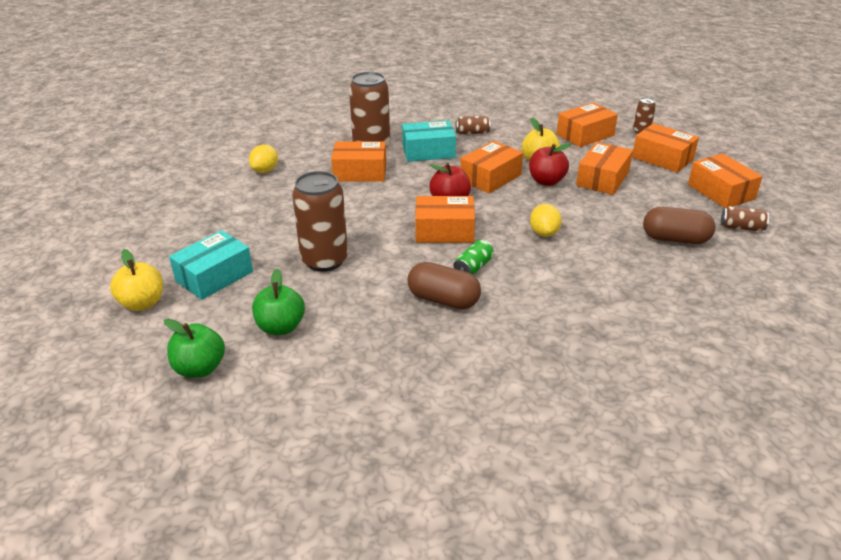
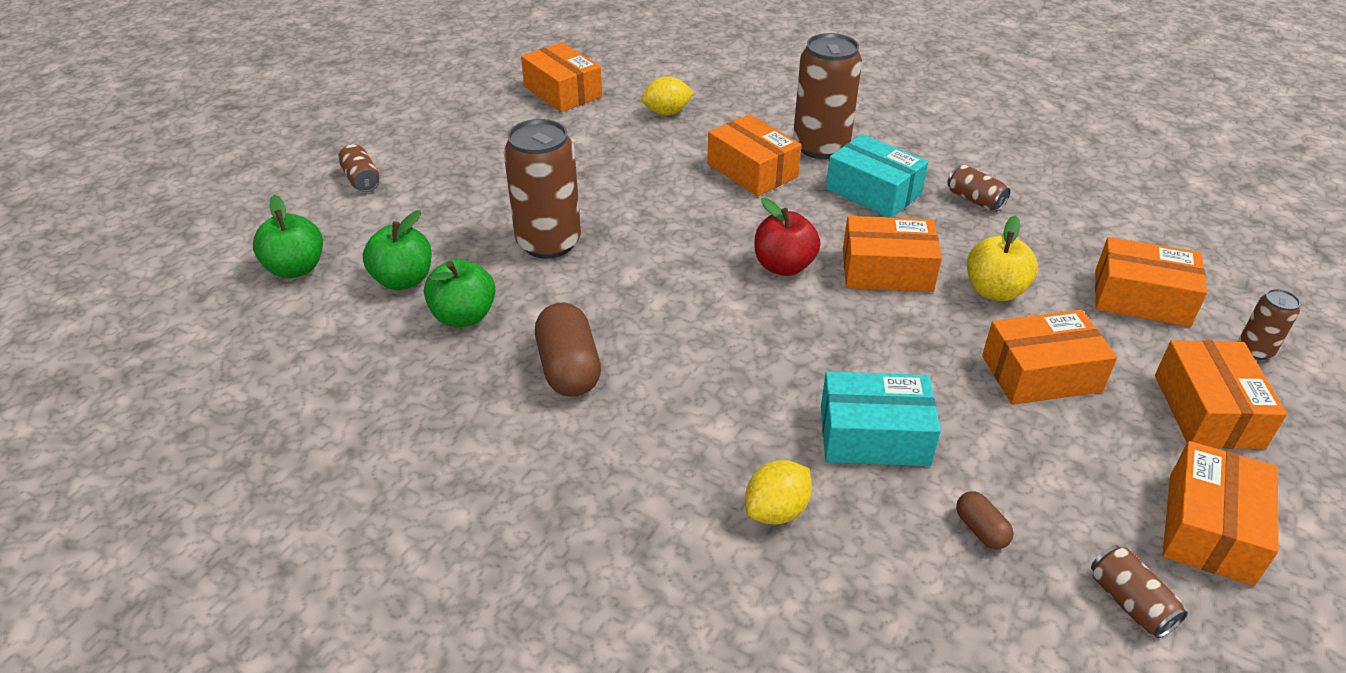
camera: 50 degrees right, 5 degrees up
(142, 303) = (361, 180): yellow apple -> brown can
(214, 276) = (444, 193): turquoise box -> turquoise box (874, 435)
(349, 317) = (464, 316): none -> green apple
(444, 231) = (712, 296): orange box -> orange box (563, 91)
(473, 267) = (662, 359): green can -> none
(544, 233) = (817, 382): yellow lemon -> yellow lemon (776, 510)
(546, 181) = (952, 323): red apple -> none
(675, 239) = (980, 530): brown capsule -> brown capsule, size x0.51

